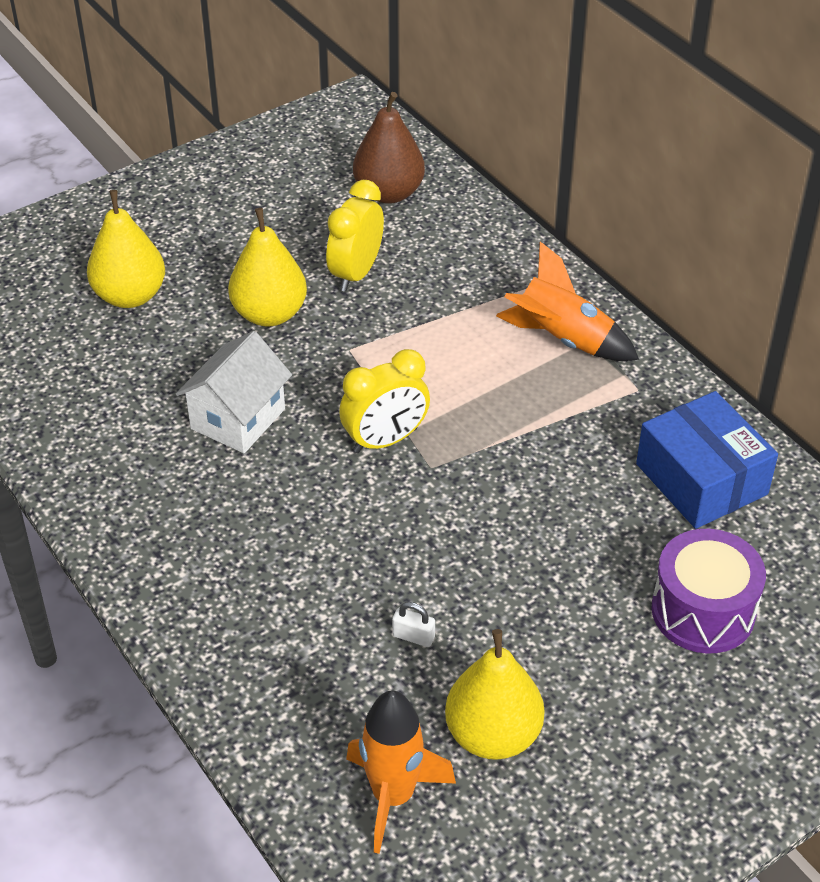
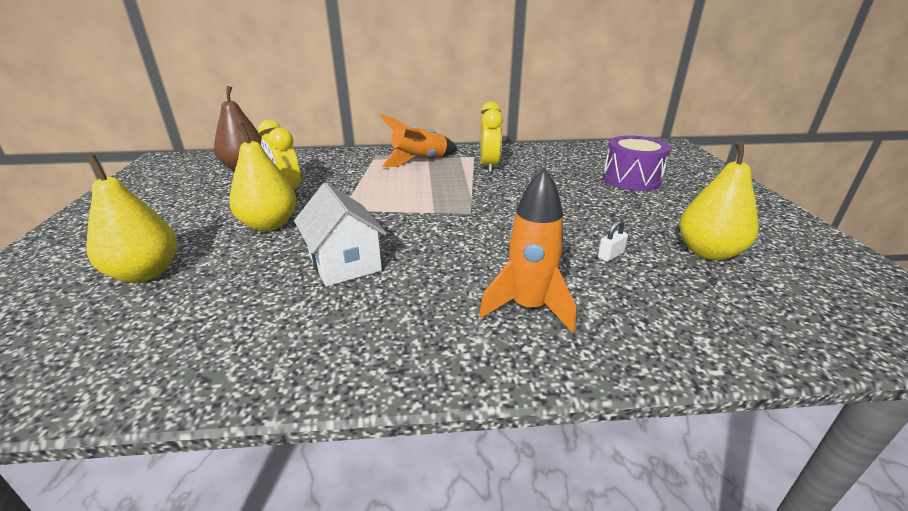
camera: 60 degrees left, 15 degrees down
(385, 440) = (432, 219): yellow clock -> yellow clock (489, 166)
(393, 796) = (764, 304): orange rocket -> orange rocket (528, 307)
(701, 479) = (544, 159): blue box -> none

